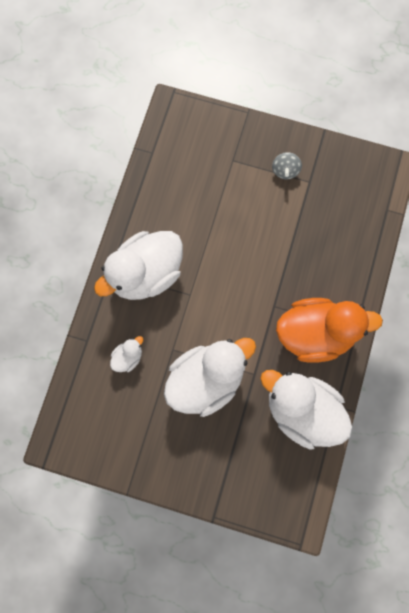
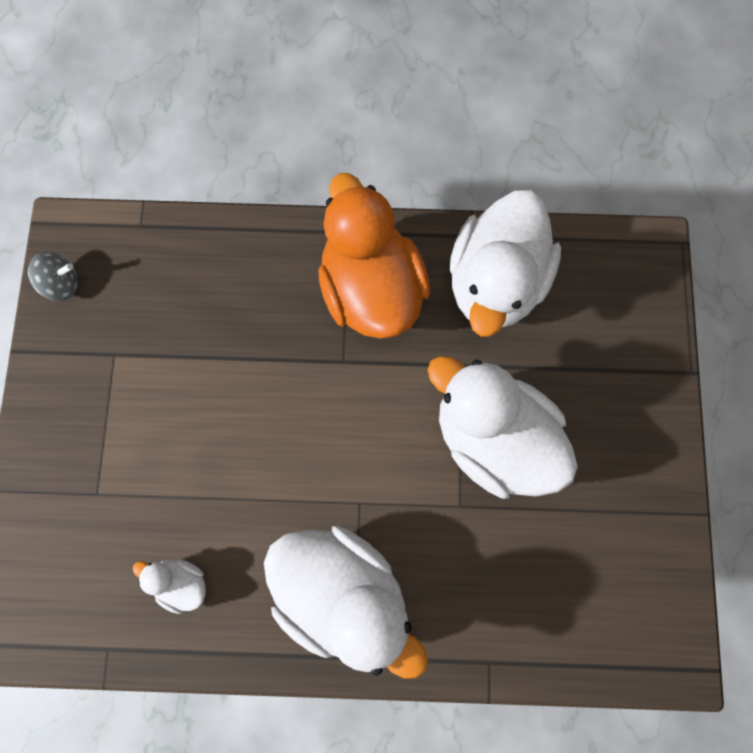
camera: 105 degrees left, 0 degrees up
(128, 357) = (495, 579): white duck -> white duck (181, 582)
(285, 170) = (100, 399): grey spinning top -> grey spinning top (62, 284)

